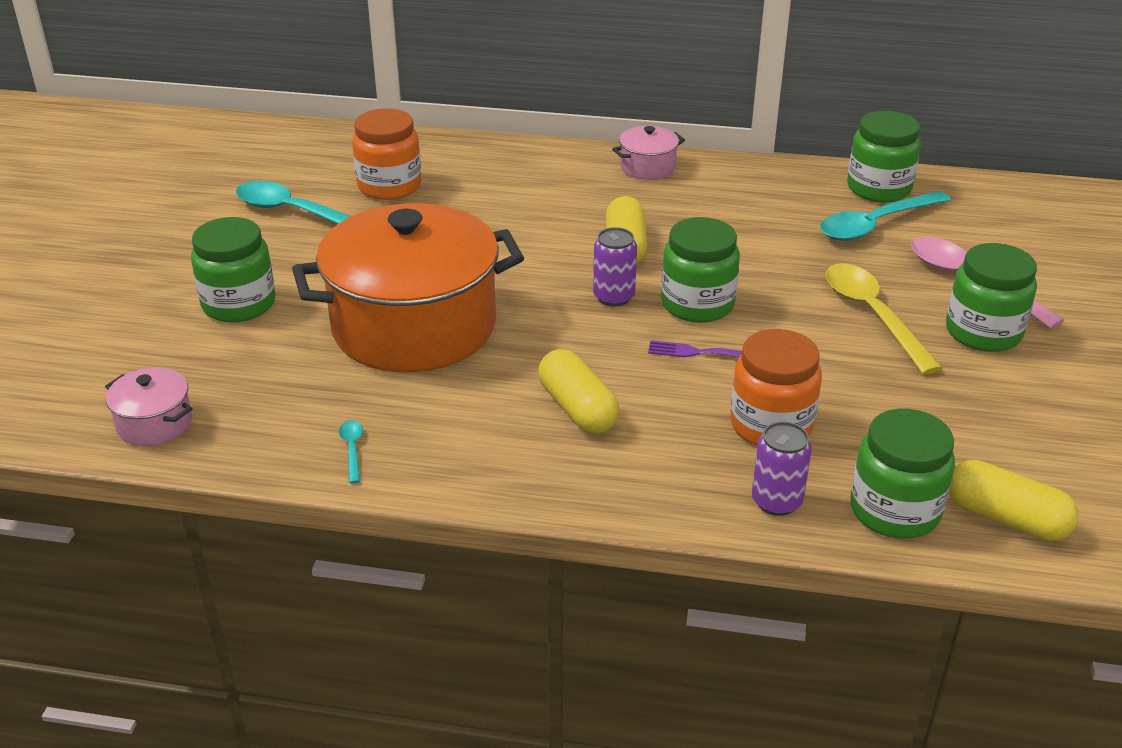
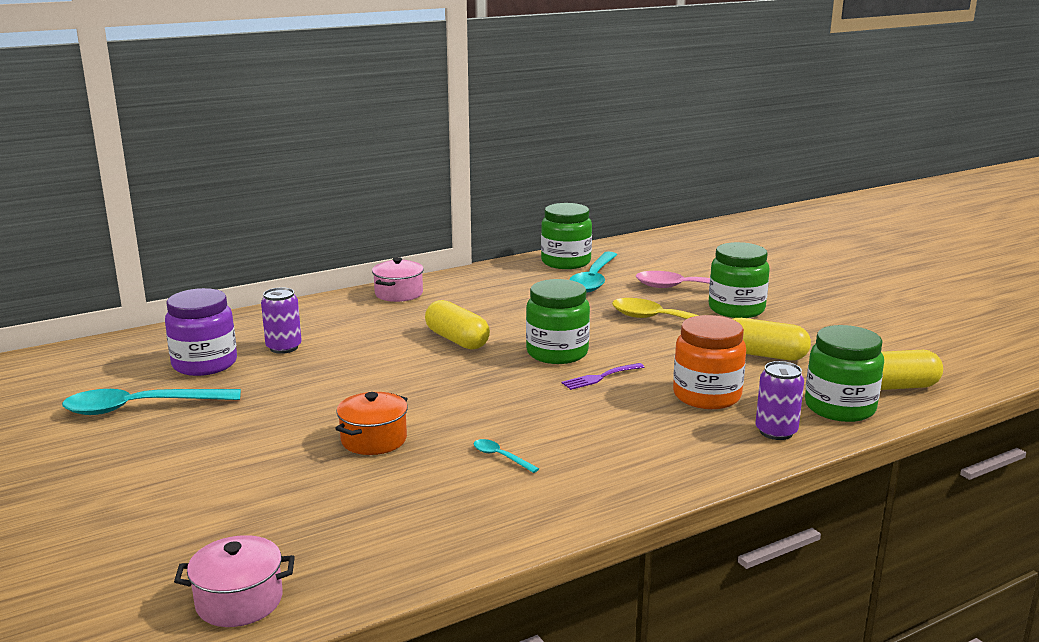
camera: 40 degrees left, 15 degrees down
(239, 304) = (186, 485): green jar -> none
(352, 449) = (453, 534): turquoise spoon -> turquoise spoon (500, 457)
(389, 186) = (205, 364): orange jar -> purple jar
(414, 326) = (374, 440): orange pot -> orange pot, size x0.41
(578, 408) = (577, 437): yellow capsule -> yellow capsule (763, 355)
(614, 297) = (495, 368): purple can -> purple can (284, 347)

